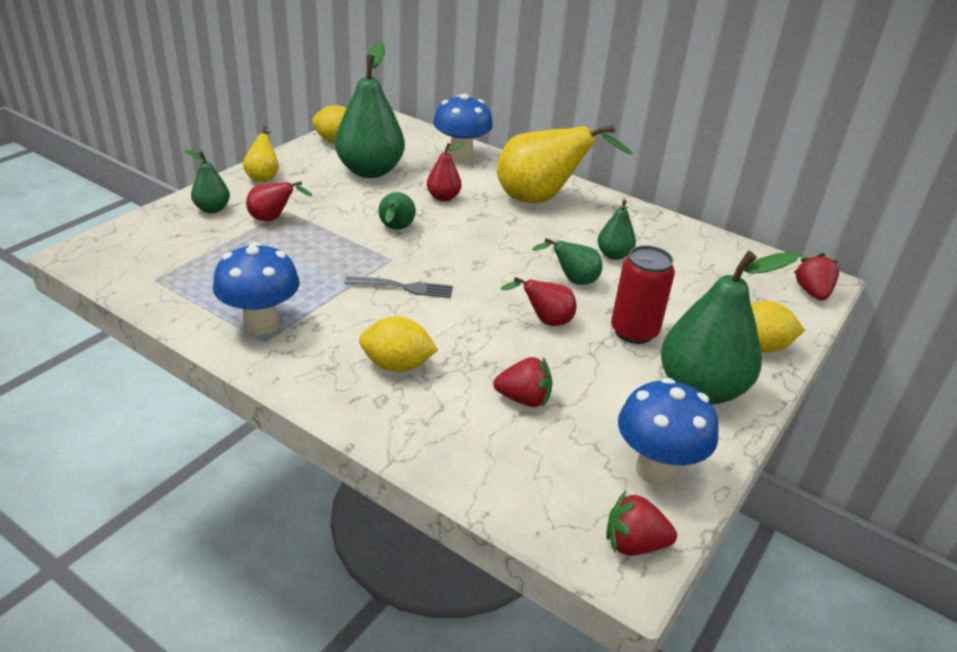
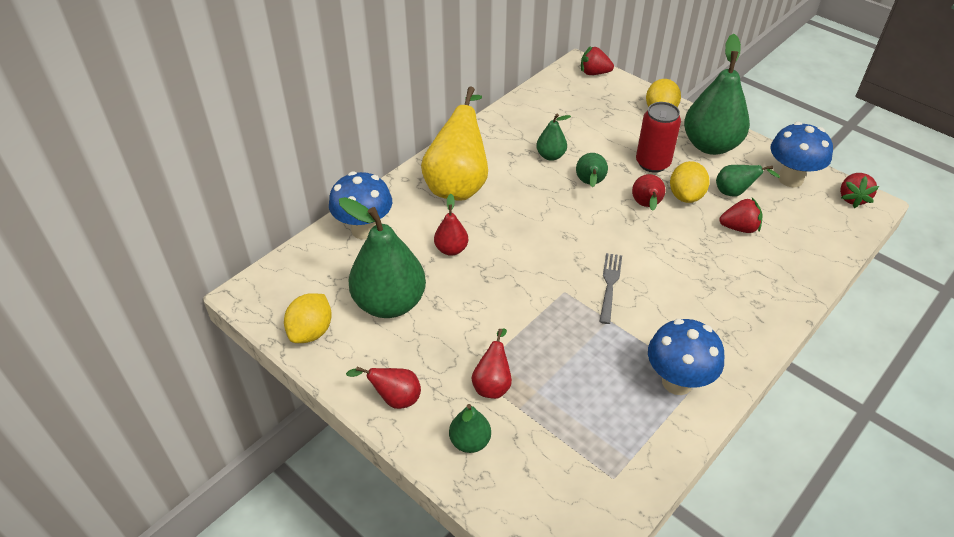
camera: 80 degrees left, 10 degrees up
(263, 176) = (394, 398): yellow pear -> red pear
(395, 229) = (512, 286): green pear -> green pear (735, 193)
(397, 365) = (716, 293): yellow lemon -> yellow lemon (686, 196)
(524, 399) = (739, 228): red strawberry -> red strawberry turned 75 degrees clockwise

